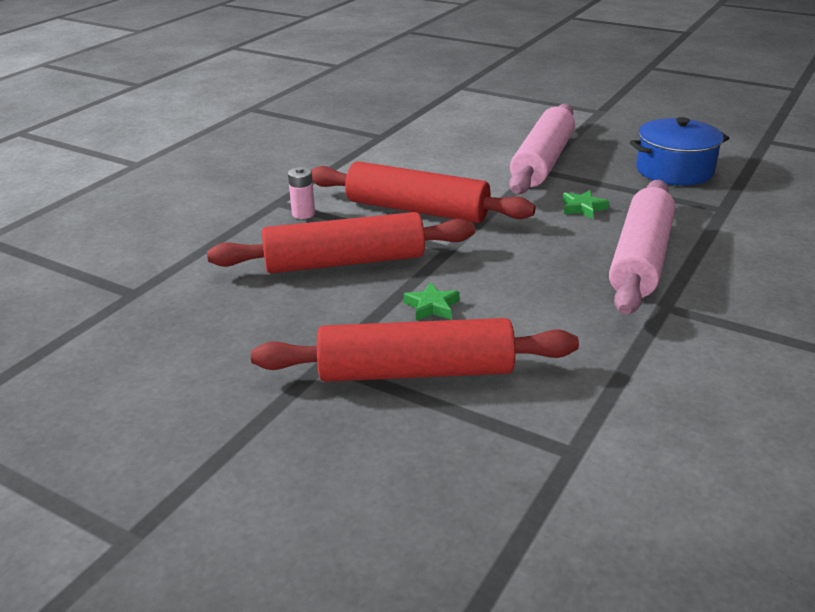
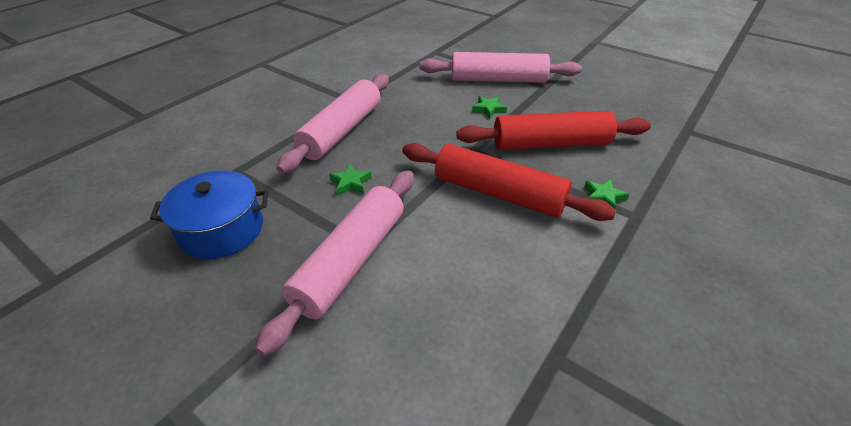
camera: 175 degrees left, 10 degrees up
(303, 214) = (603, 197): pink battery -> green star
(415, 372) = (498, 80): red rolling pin -> pink rolling pin

